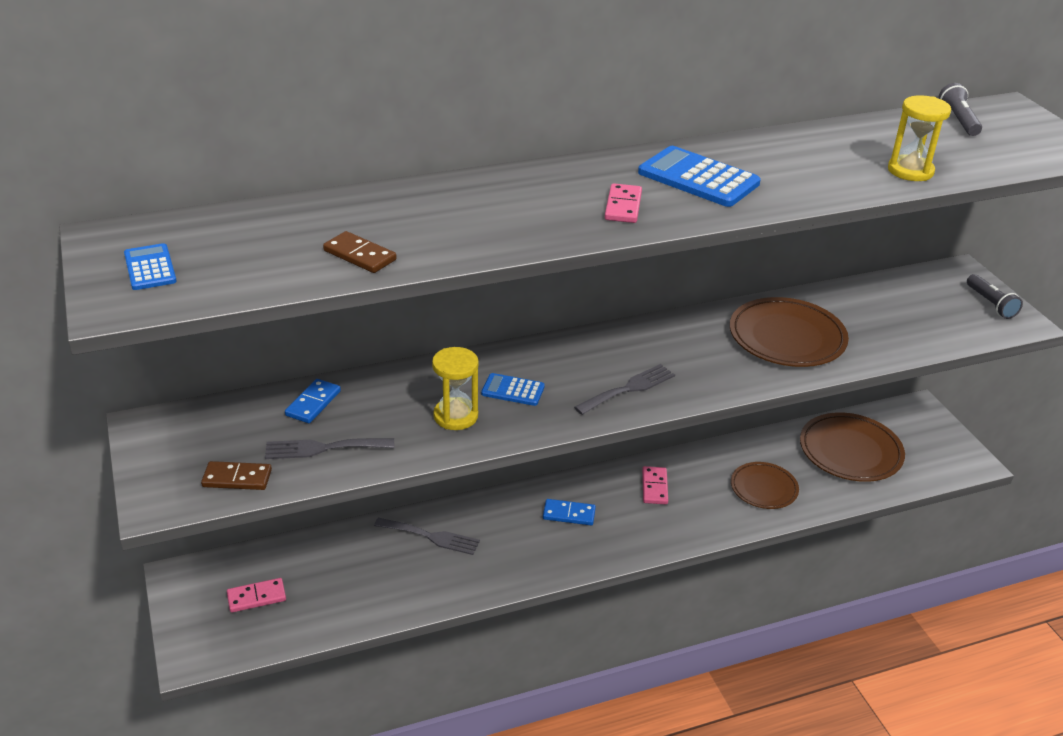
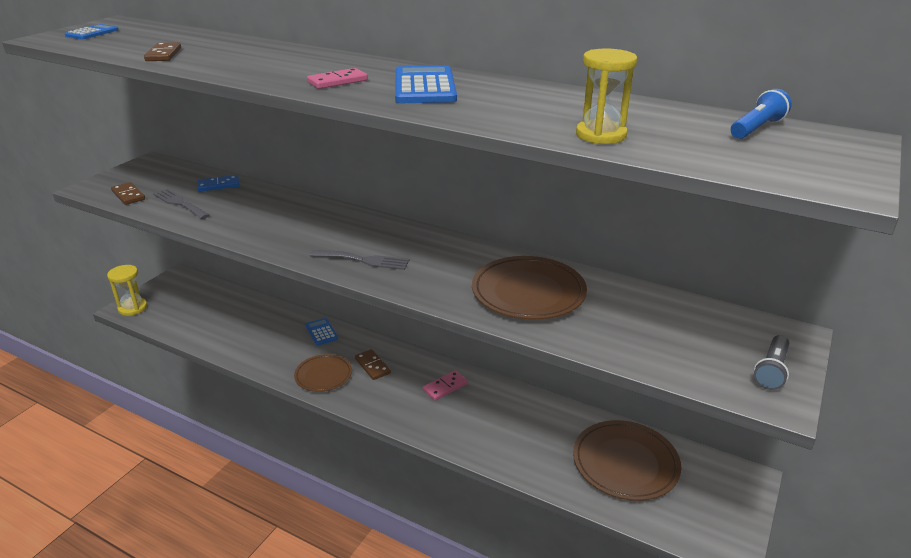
camera: 50 degrees right, 5 degrees down
(256, 597) = (184, 303): pink domino -> none
(431, 536) = (291, 329): grey fork -> none
(455, 416) = (256, 222): yellow hourglass -> yellow hourglass (133, 308)
(513, 390) = (307, 227): blue calculator -> blue calculator (321, 332)
(569, 514) = (372, 366): blue domino -> brown domino
(764, 488) = (514, 437): brown plate -> brown plate (323, 375)
(958, 120) = (757, 128): grey flashlight -> blue flashlight

